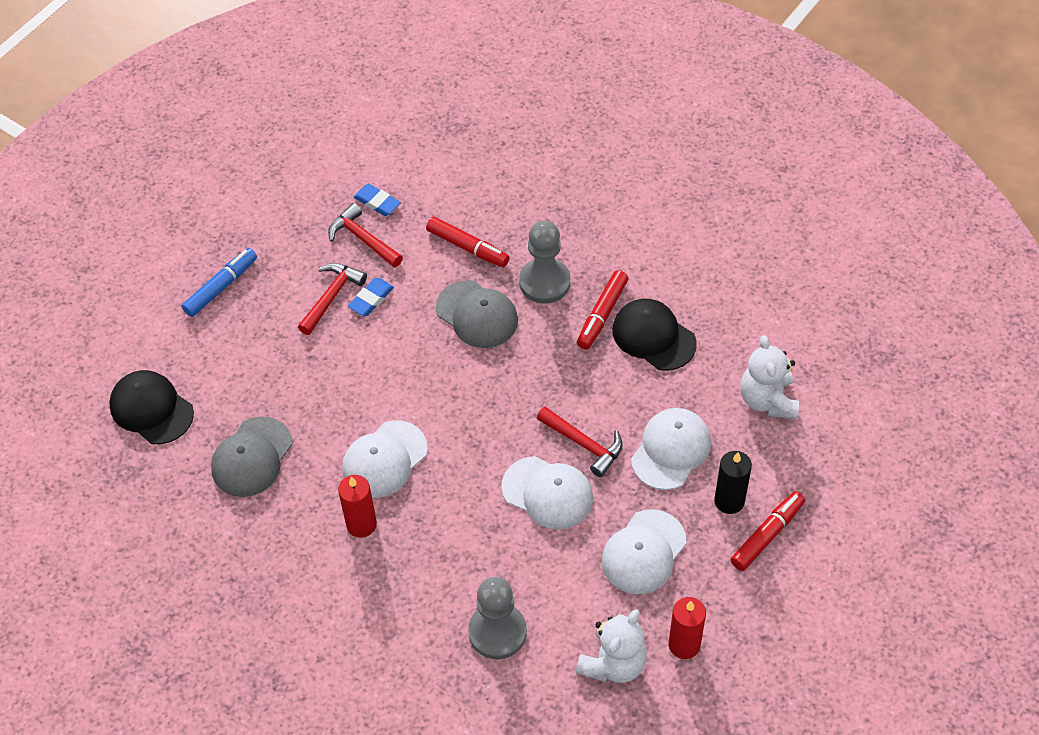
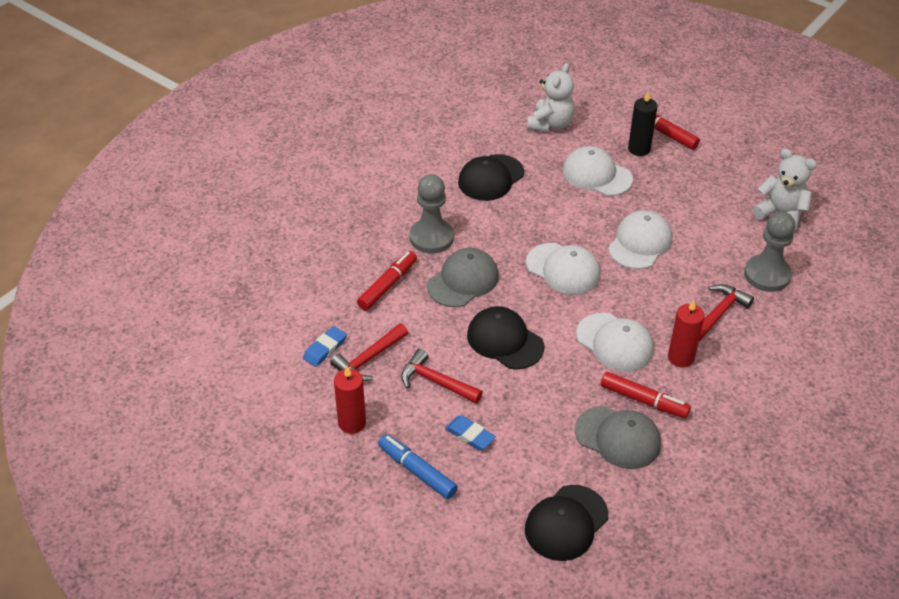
camera: 90 degrees left, 10 degrees down
(371, 299) = (441, 352): blue eraser -> blue eraser (470, 435)
(387, 355) = (505, 340): none -> black cap
(584, 444) = (594, 221): red hammer -> red hammer (719, 313)
(602, 315) = (467, 205): red marker -> red marker (644, 400)
(644, 552) = (687, 194): white cap -> white cap (563, 269)
(684, 645) = (759, 178): red candle -> red candle (352, 423)
(767, 400) = (550, 124): white teddy bear -> white teddy bear turned 60 degrees counterclockwise

